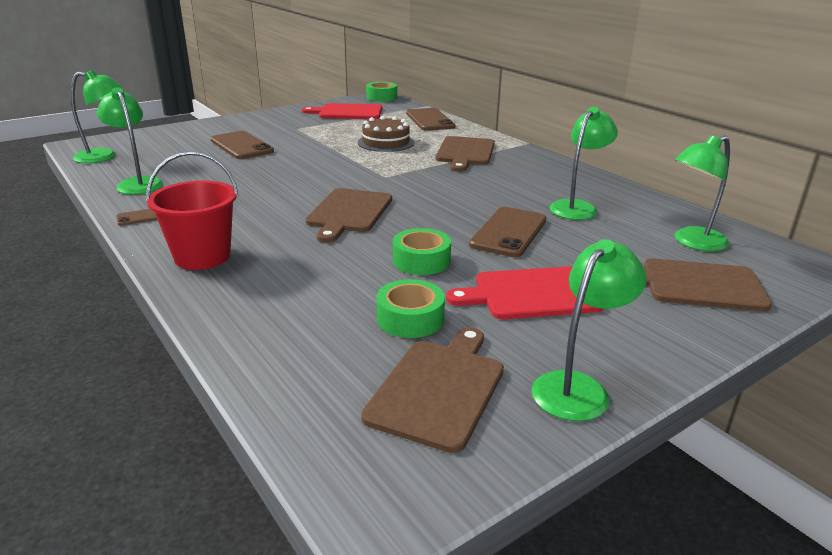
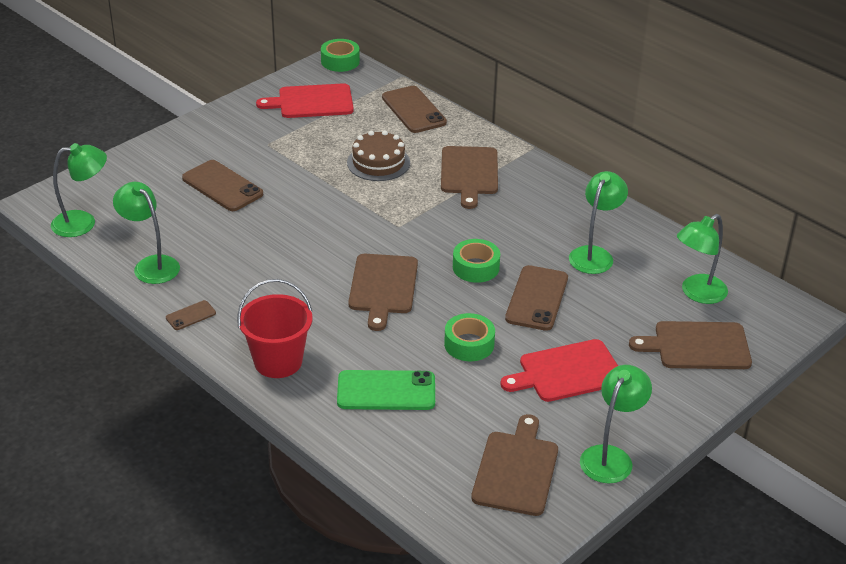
camera: 10 degrees left, 10 degrees up
(306, 291) = (386, 391): none -> green phone
(410, 318) = (478, 409): green tape -> green tape (475, 267)

